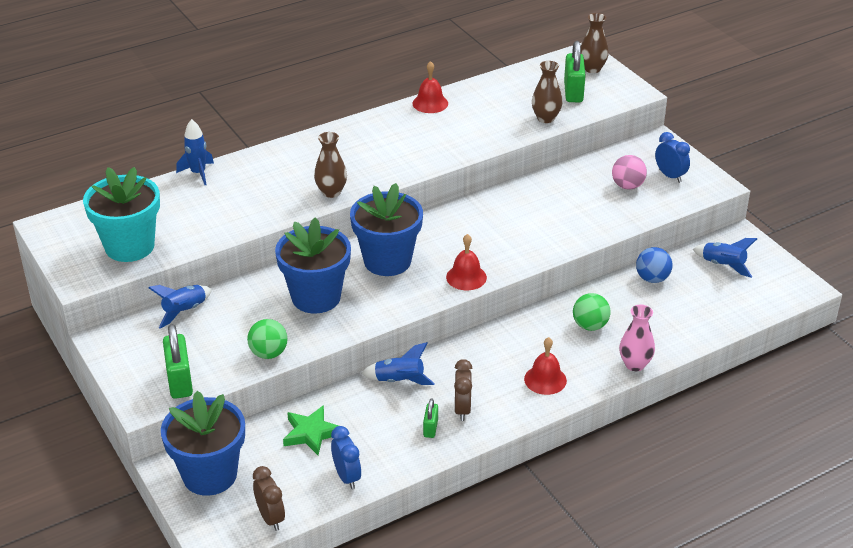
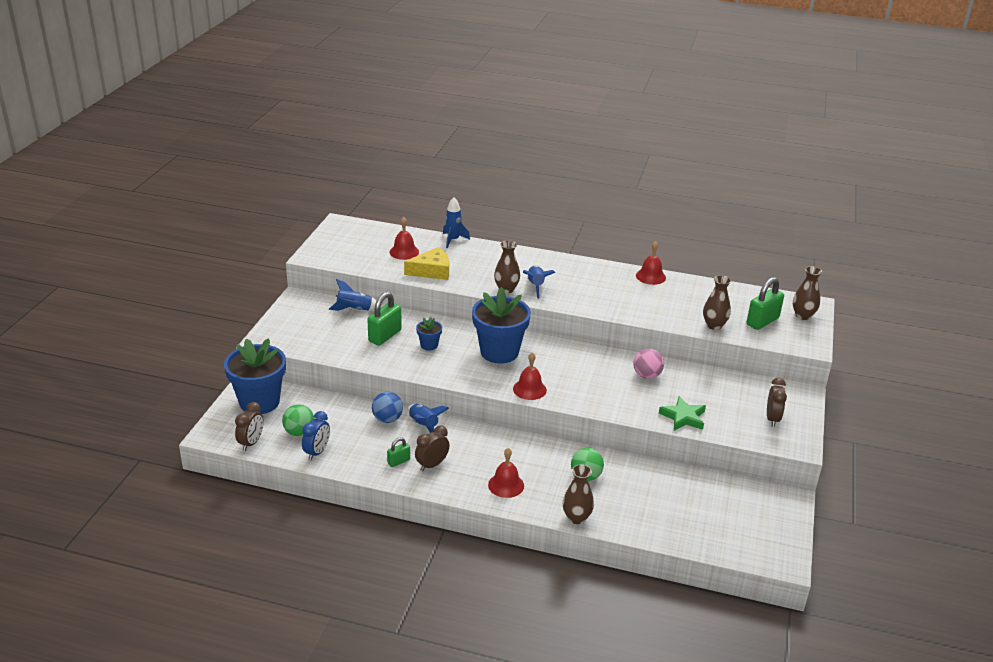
camera: 45 degrees right, 5 degrees down
(129, 246) = (359, 255): turquoise flower pot -> none
(170, 215) = (404, 252): none -> red bell
(180, 381) = (296, 340): green padlock -> green padlock (385, 336)
(232, 217) = (432, 271): none -> yellow cheese
(268, 353) = (358, 356): green ball -> green ball (299, 432)
(311, 433) = (336, 418): green star -> green star (683, 417)
(316, 297) = (429, 345): blue flower pot -> blue flower pot, size x0.45
(627, 186) = (728, 406): pink ball -> pink ball (647, 375)
(635, 364) = (576, 518): pink vase -> brown vase
(652, 279) = (676, 479): blue ball -> blue ball (387, 419)
(670, 176) = (772, 419): blue clock -> brown clock
(723, 265) = (743, 506): blue rocket -> blue rocket (536, 286)

